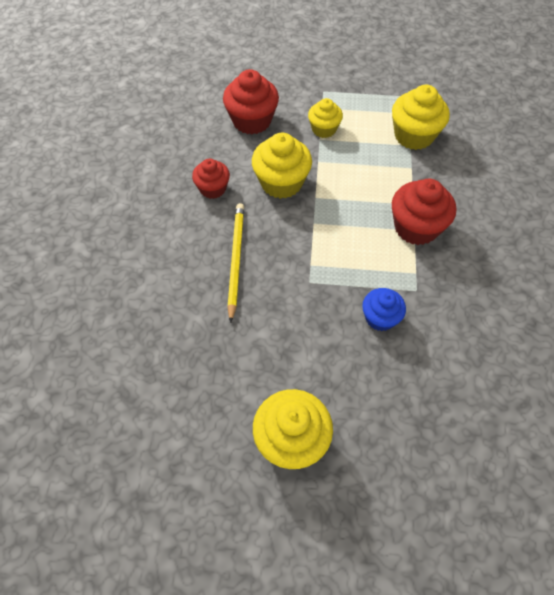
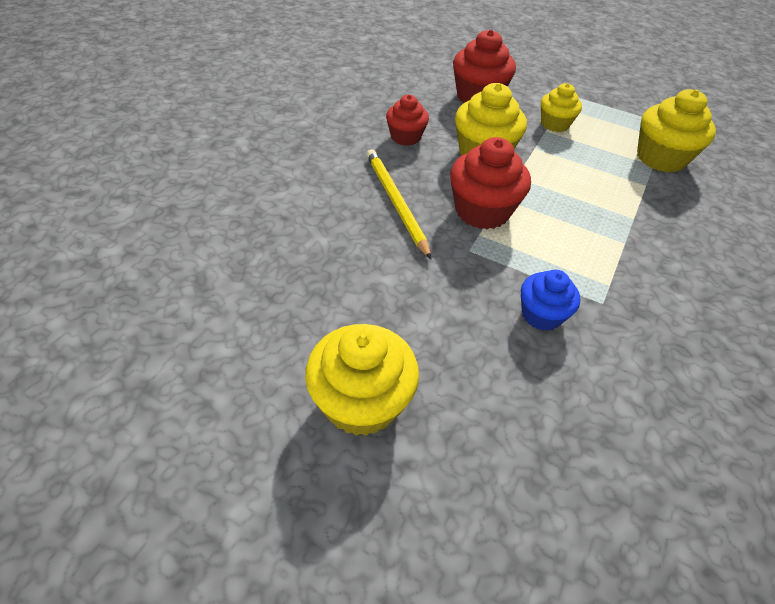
camera: 20 degrees right, 10 degrees down
(236, 260) = (395, 202): yellow pencil -> yellow pencil turned 45 degrees counterclockwise
(416, 227) = (628, 241): red cupcake -> red cupcake (482, 211)

